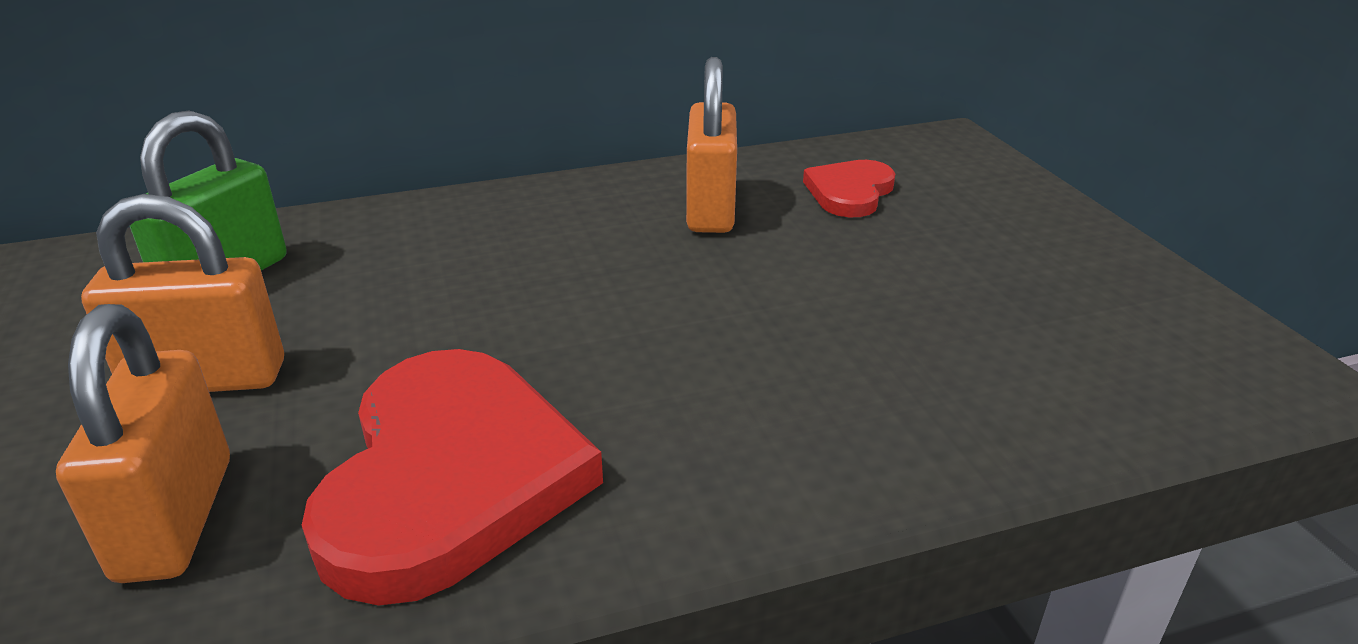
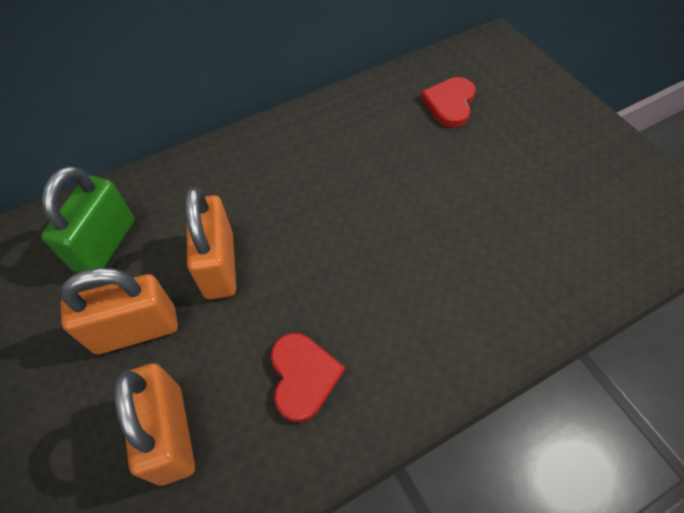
camera: 10 degrees left, 25 degrees up
(451, 477) = (303, 376): red heart -> red heart, size x0.52
(710, 209) = (373, 132): orange padlock -> orange padlock (219, 265)

